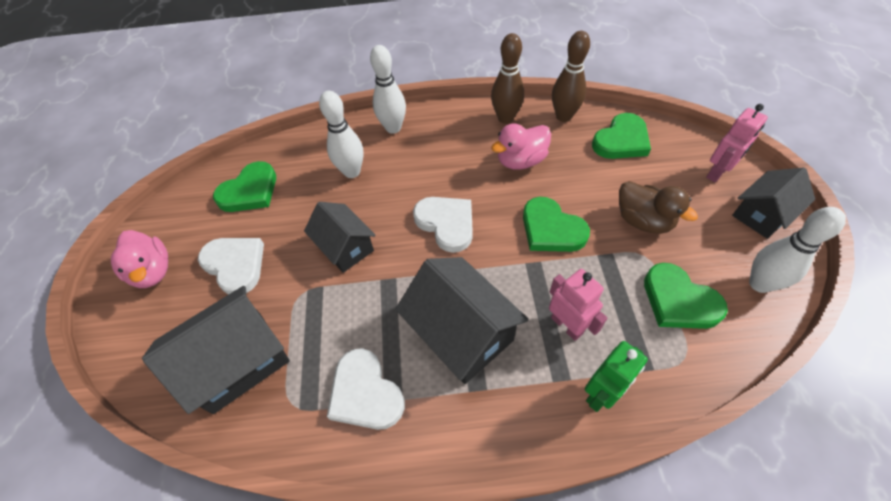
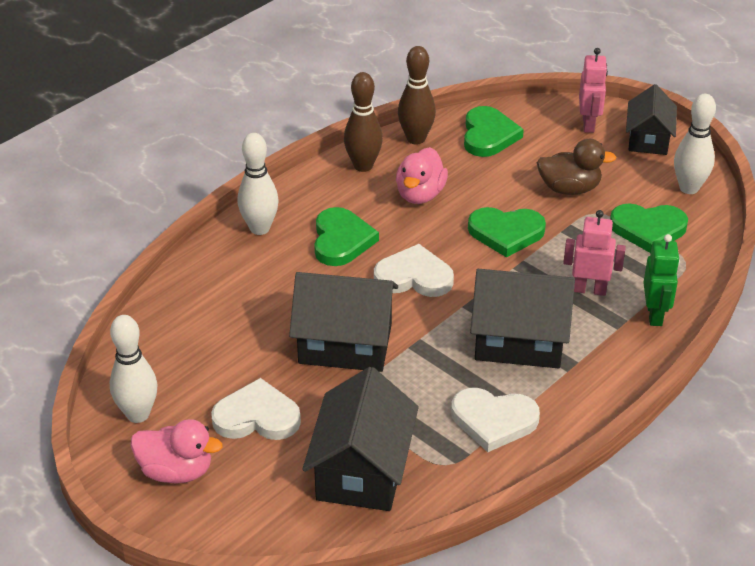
camera: 45 degrees left, 15 degrees down
(250, 191) = (181, 358): green heart -> green heart (341, 240)
(345, 247) = (345, 344): black house -> black house, size x1.54
(352, 172) = (268, 286): white bowling pin -> white bowling pin (138, 414)

